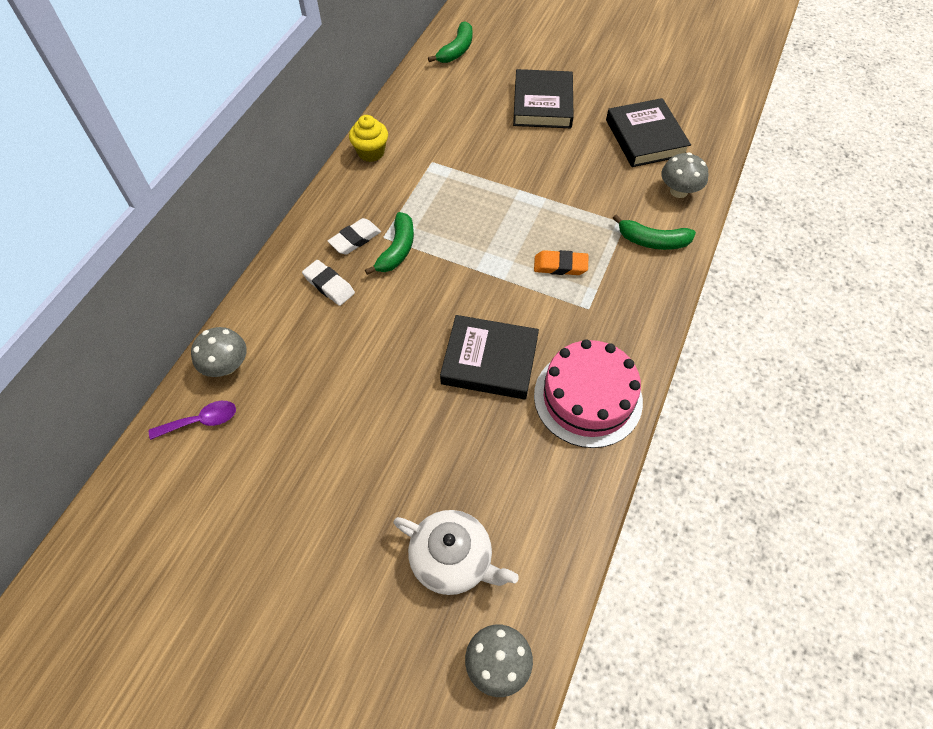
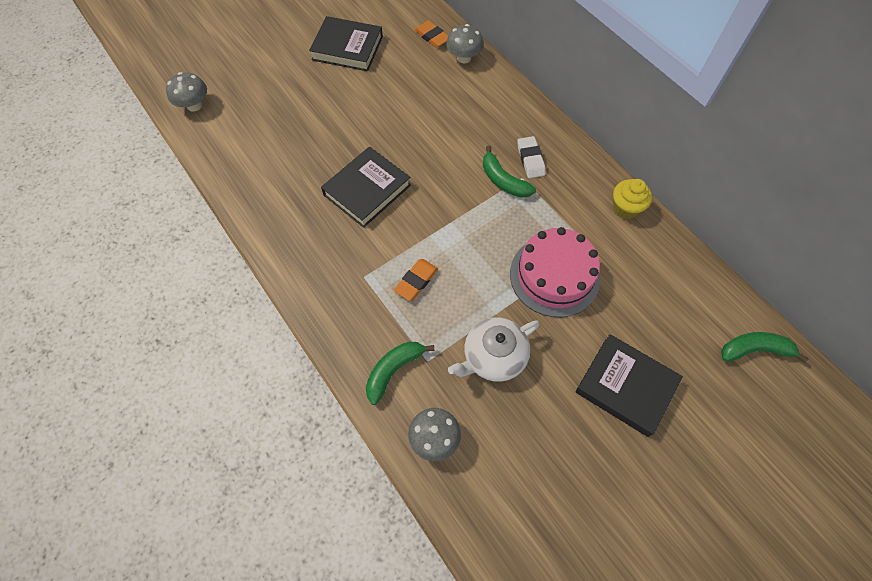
camera: 120 degrees right, 5 degrees up
(201, 421) = (432, 37): purple spoon -> orange eraser
(329, 285) = (495, 128): white eraser -> none
(453, 559) = (259, 111): white teapot -> white teapot (493, 356)
(456, 50) = (754, 350): green banana -> green banana turned 120 degrees clockwise
(588, 398) = (296, 231): pink cake -> pink cake (554, 276)
(645, 137) = (523, 459): black book -> black book (347, 48)

